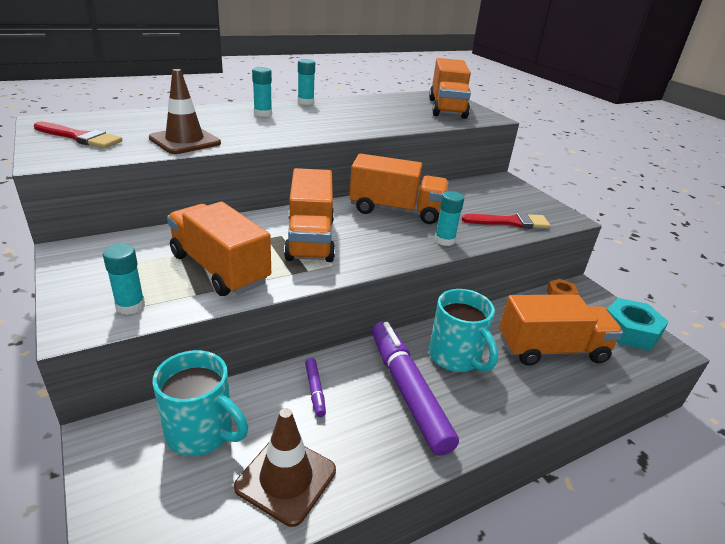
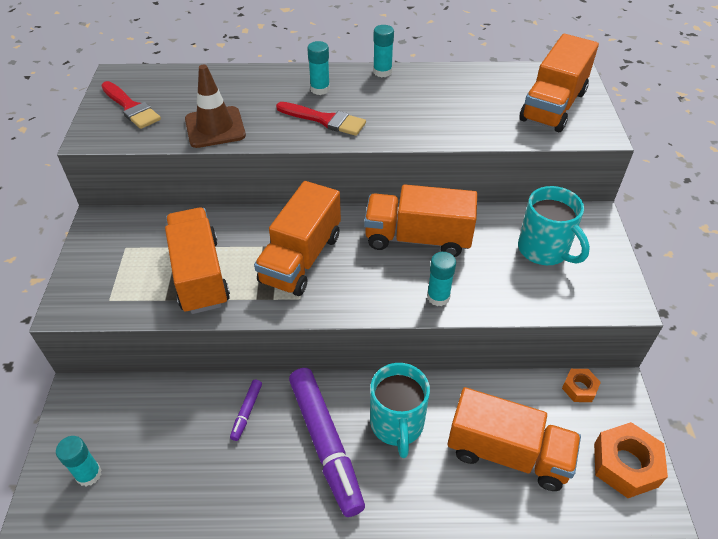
camera: 30 degrees right, 15 degrees up
(130, 306) = (111, 298): turquoise glue stick -> turquoise glue stick (89, 474)
(202, 432) = (141, 418): turquoise mug -> turquoise mug (544, 250)
(286, 478) = (177, 485): brown traffic cone -> none
(396, 210) = (417, 238): orange truck -> orange truck turned 150 degrees clockwise
(408, 391) = (325, 444): purple marker -> purple marker turned 150 degrees clockwise
(510, 222) = (540, 290): red brush -> red brush (325, 120)
(629, 331) = (625, 465): turquoise nut -> orange nut

